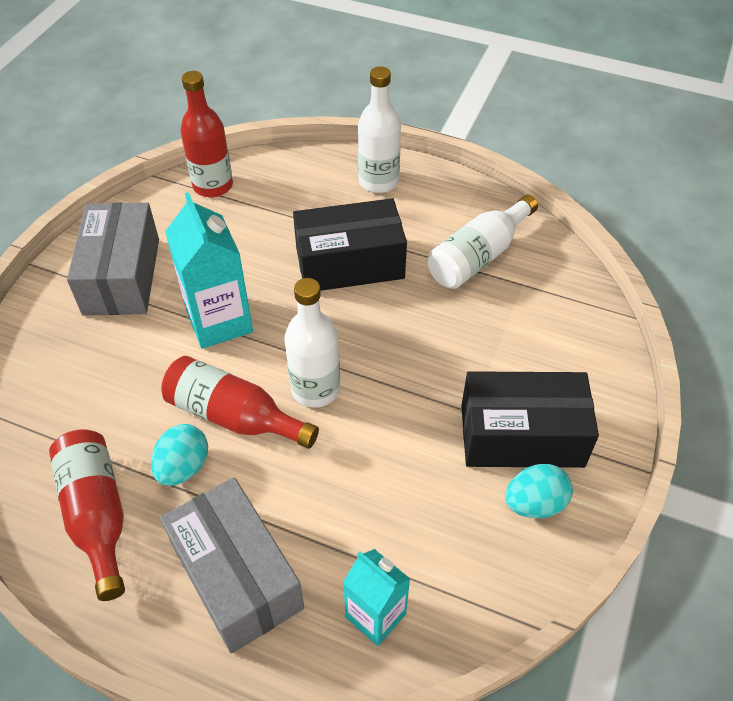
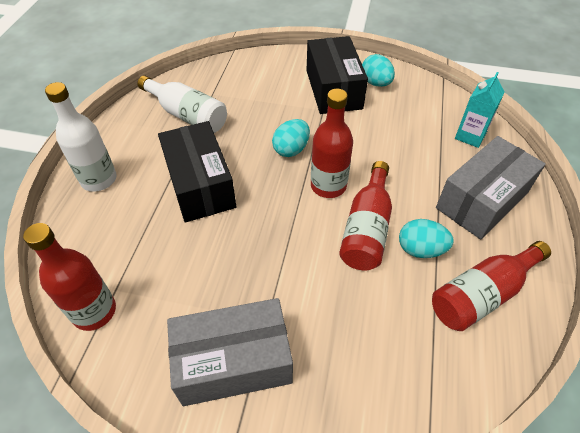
camera: 100 degrees left, 0 degrees up
(219, 321) = (277, 260): turquoise carton -> none
(315, 389) = (328, 186): white bottle -> red bottle
(392, 359) = (291, 149): none -> turquoise egg

